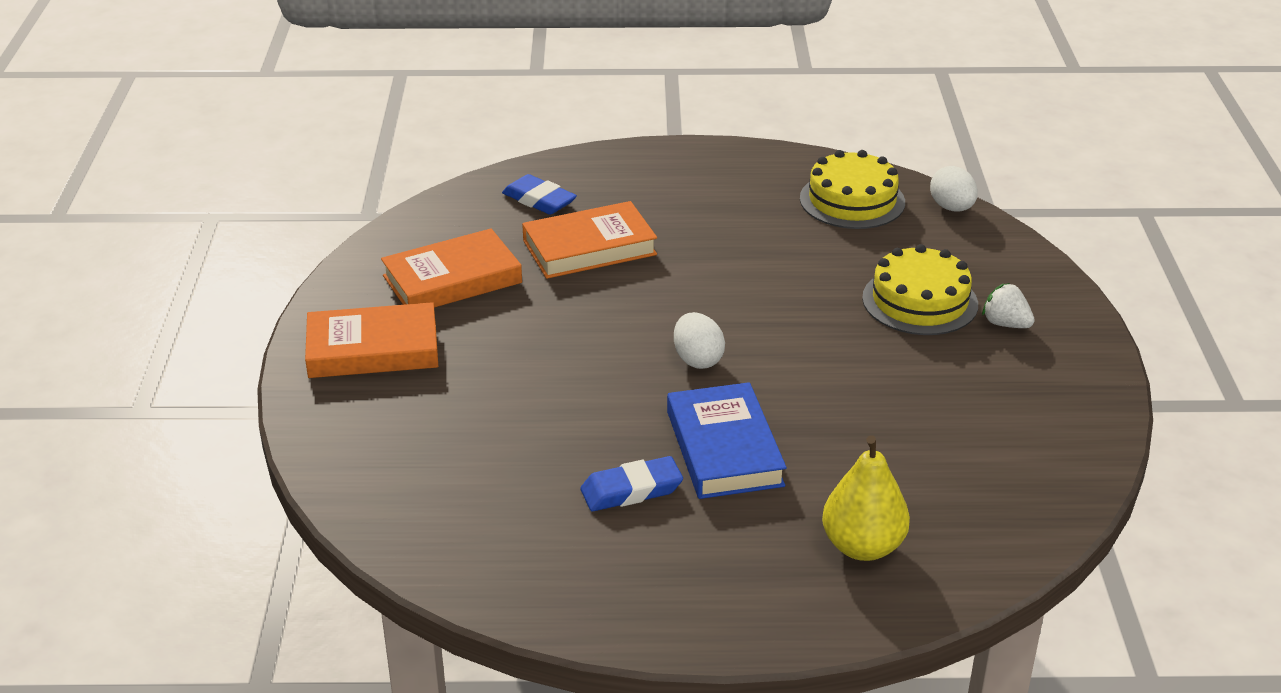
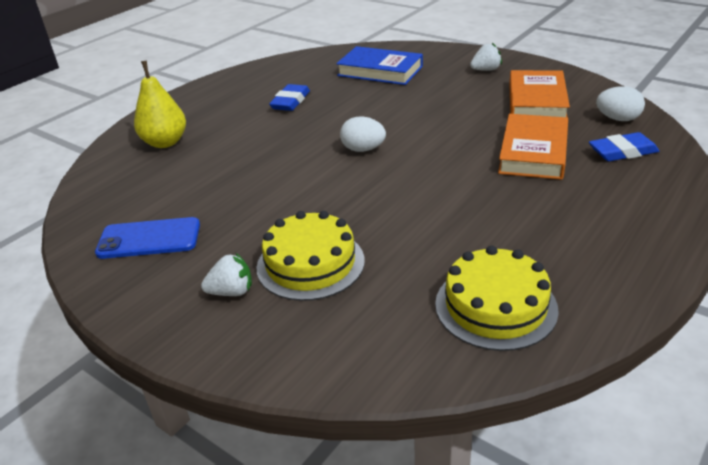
camera: 130 degrees right, 0 degrees up
(373, 349) = (485, 70): orange book -> white strawberry
(724, 448) = (281, 132): blue book -> blue book (380, 71)
(952, 208) = (421, 370): white egg -> white egg (617, 119)
(1021, 418) = (149, 239): none -> blue phone

